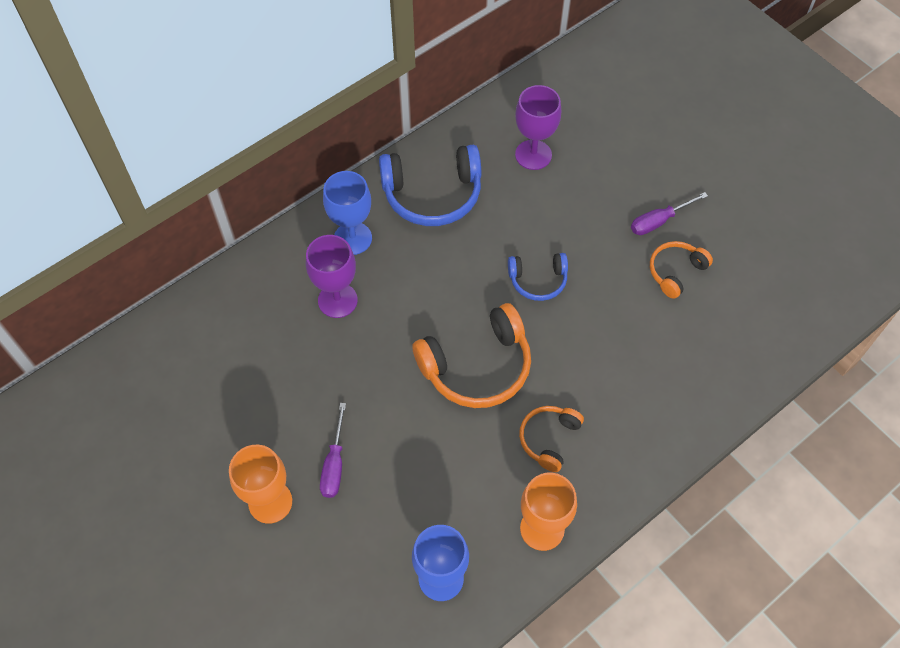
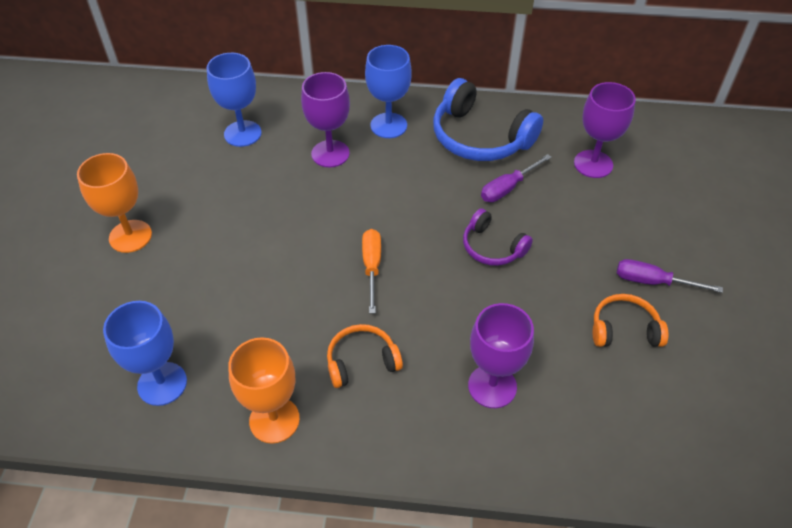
camera: 45 degrees right, 10 degrees down
(244, 341) = (242, 133): none -> blue goblet
(334, 464) = (197, 248): purple screwdriver -> purple screwdriver (508, 188)
(477, 366) = (372, 267): orange headphones -> orange screwdriver
(538, 280) = (492, 247): blue headphones -> purple headphones
(642, 381) = (492, 386): none -> purple goblet

